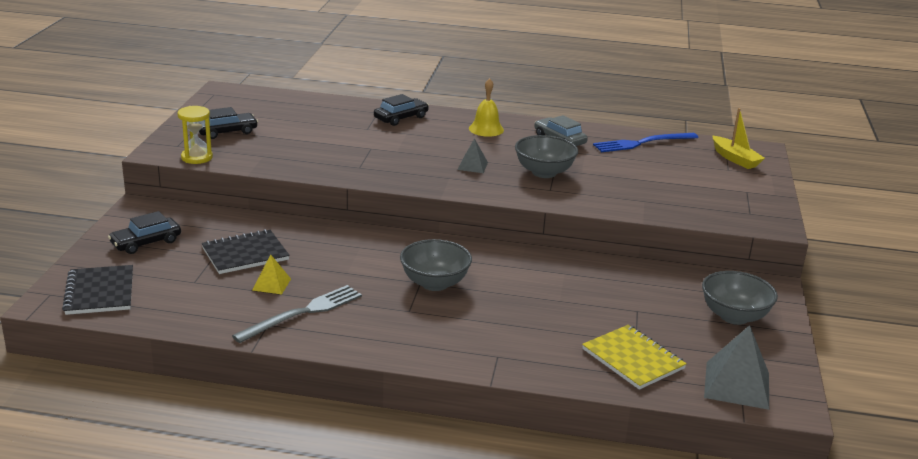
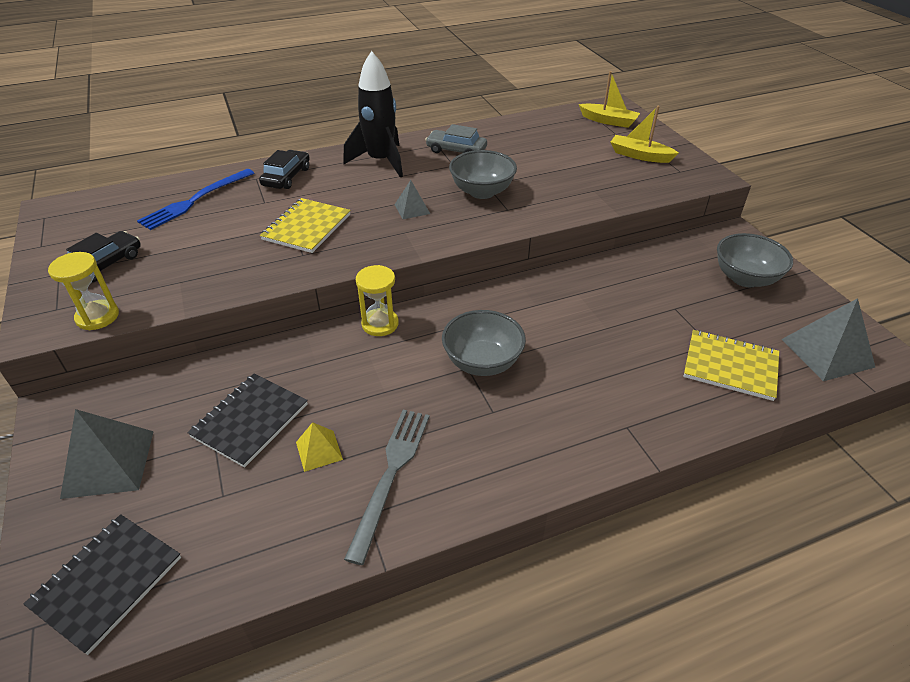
camera: 30 degrees left, 15 degrees up
(100, 292) = (107, 582): black notebook -> black notebook turned 75 degrees clockwise
(146, 242) = (108, 463): black car -> grey pyramid
(380, 152) = (307, 227): none -> yellow notebook
(386, 236) = (380, 324): none -> yellow hourglass
(486, 129) = (381, 161): yellow bell -> black rocket
(642, 143) = (525, 130): blue fork -> blue fork (195, 200)
(726, 191) = (640, 155): none -> yellow boat

